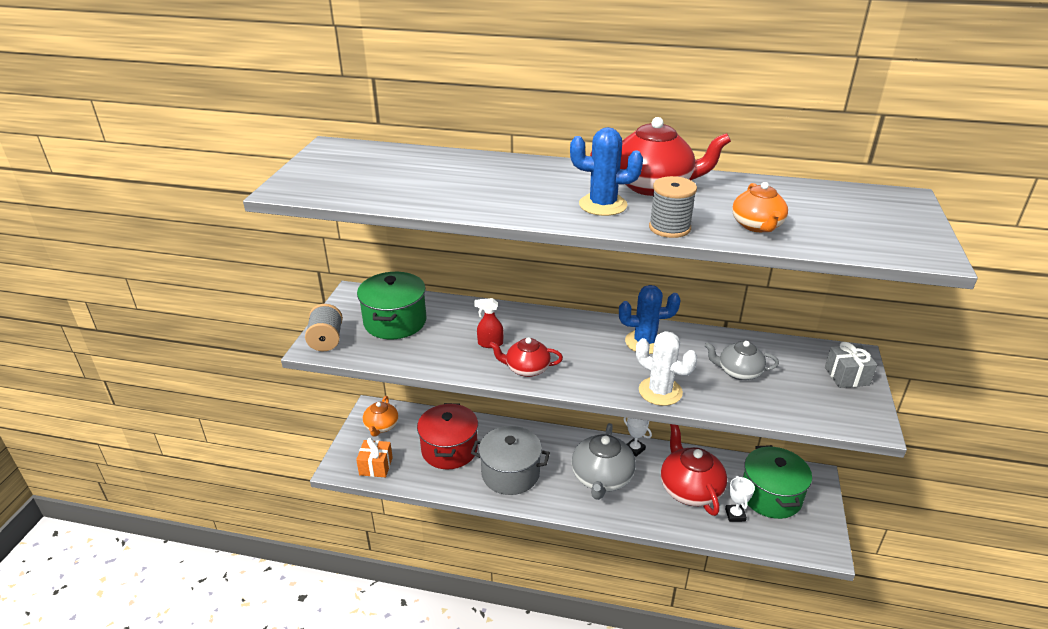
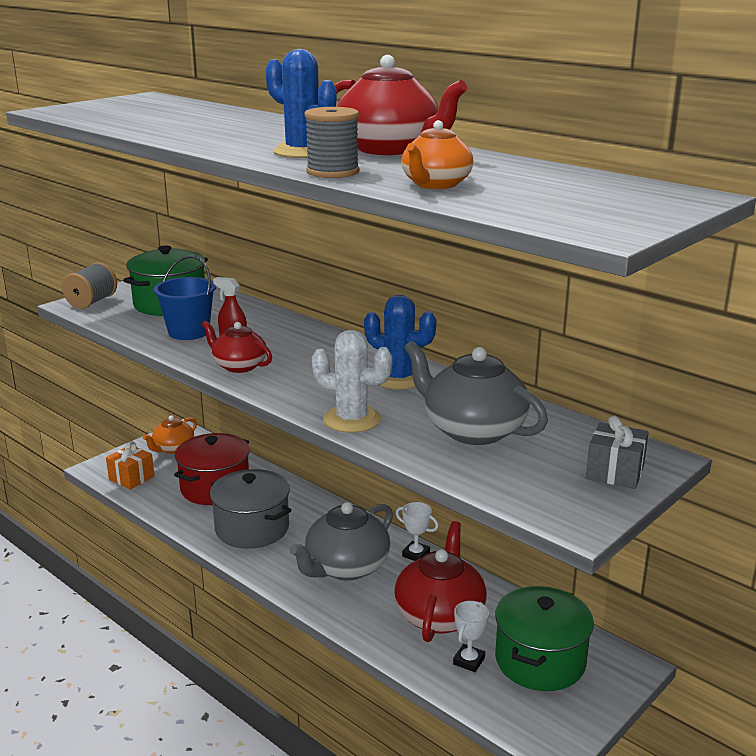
camera: 30 degrees right, 10 degrees down
(447, 347) = (188, 332): none -> blue bucket
(634, 449) = (416, 554): white trophy -> white trophy turned 45 degrees counterclockwise
(660, 391) = (352, 419): white cactus -> white cactus turned 45 degrees counterclockwise
(738, 372) = (472, 430): grey teapot -> grey teapot, size x1.66

